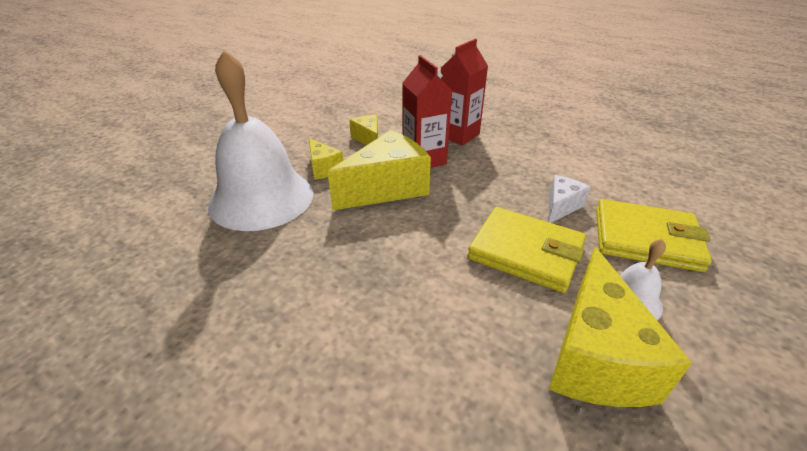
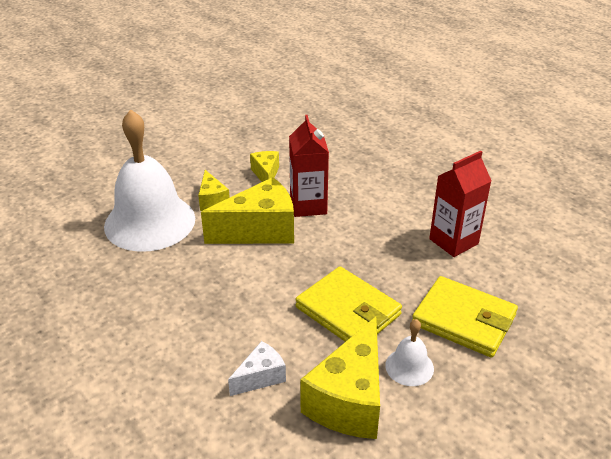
camera: 15 degrees right, 0 degrees up
(458, 135) = (356, 183): red carton -> red carton (453, 241)
(561, 207) = (407, 276): white cheese -> white cheese (260, 377)

